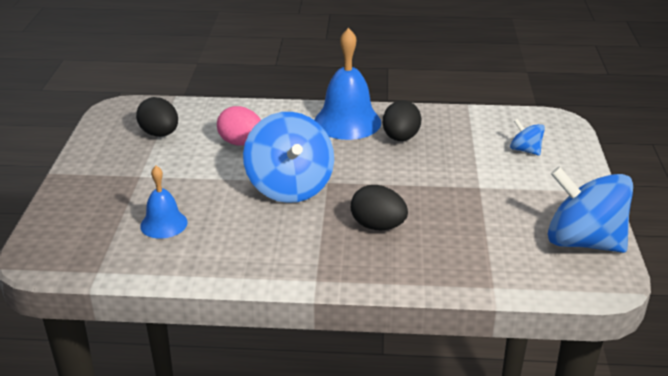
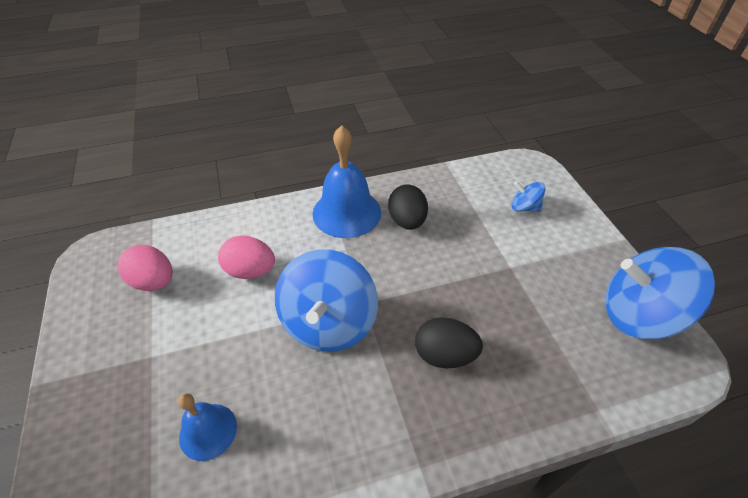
camera: 20 degrees left, 15 degrees up
(160, 134) = (154, 282): black egg -> pink egg
(290, 187) = (328, 323): blue spinning top -> blue spinning top turned 45 degrees clockwise

